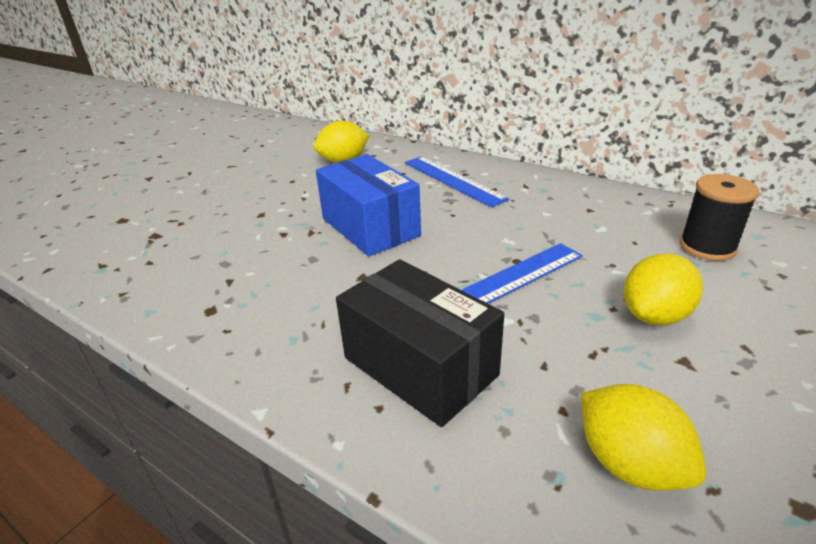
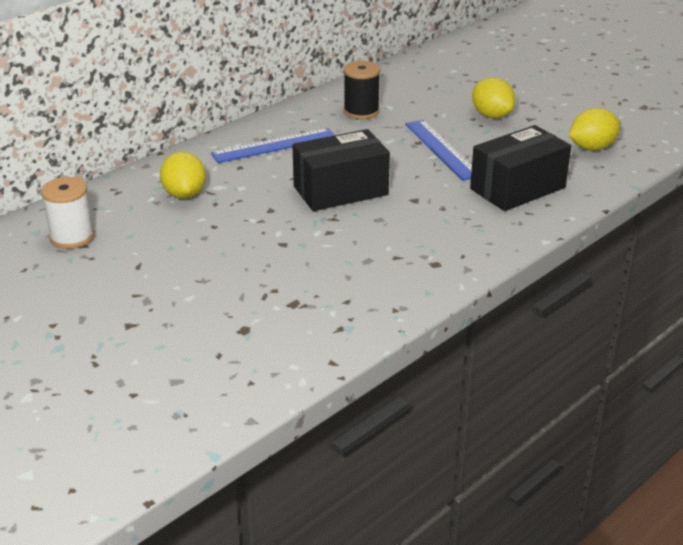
camera: 80 degrees left, 0 degrees up
(272, 139) = (72, 237): none -> white spool
(370, 227) = (340, 191): blue box -> black box
(707, 247) = (429, 83): black spool -> black spool (361, 111)

